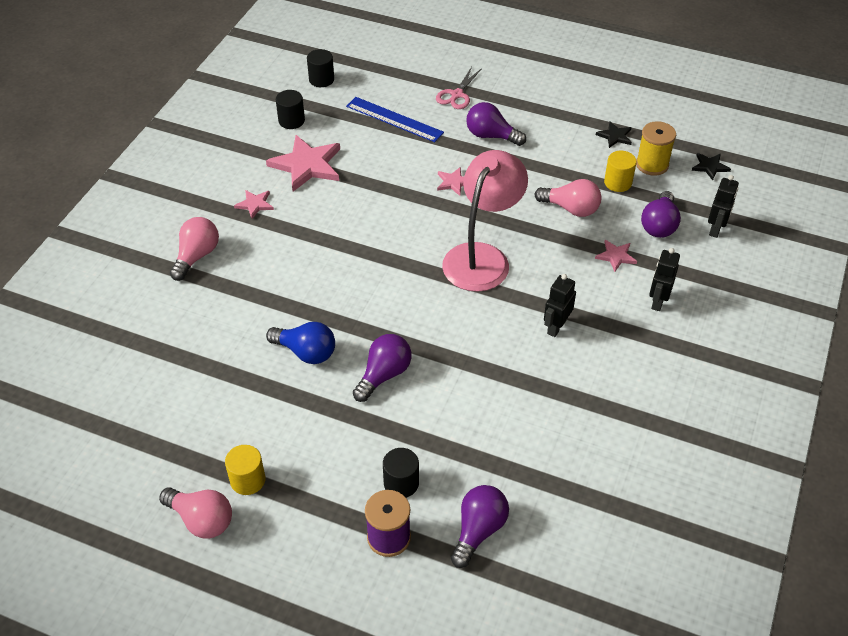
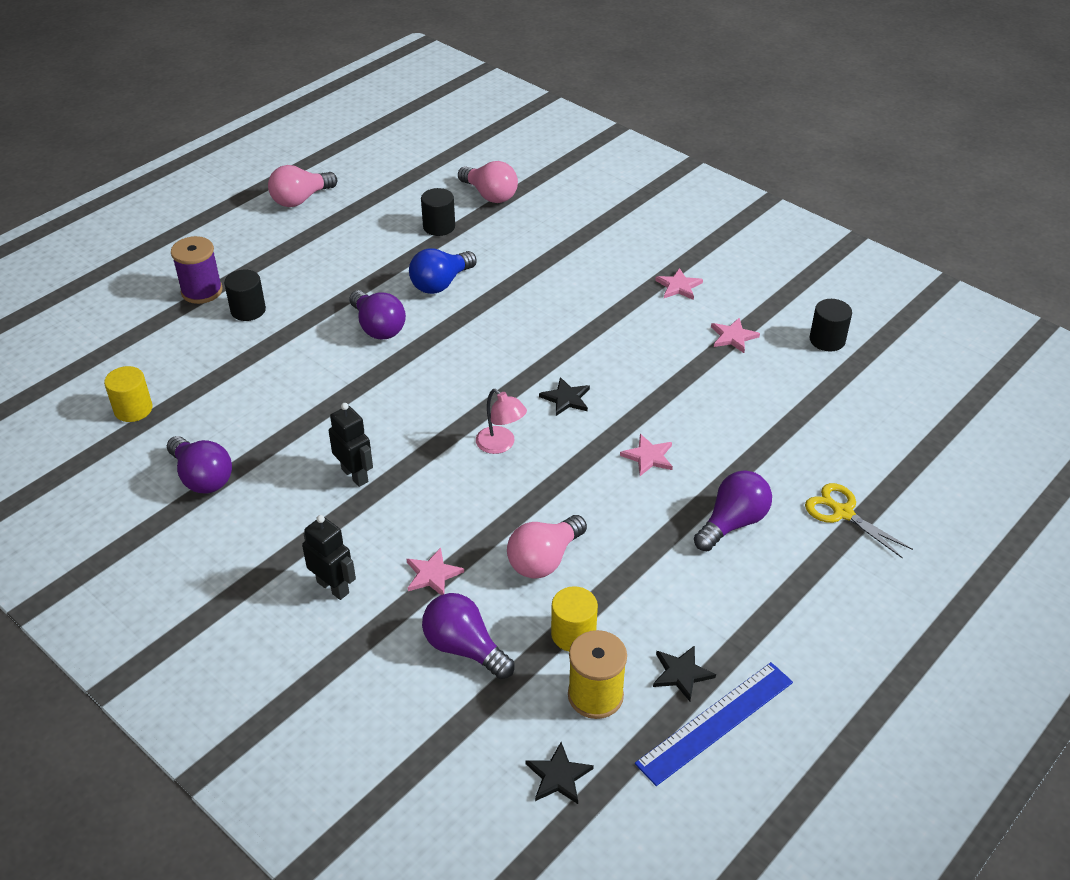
camera: 110 degrees right, 5 degrees down
(197, 256) = (615, 237): pink light bulb -> pink light bulb (490, 195)
(248, 480) = (320, 227): yellow cylinder -> yellow cylinder (133, 409)
(307, 165) = (733, 337): pink star -> pink star, size x0.50
(321, 79) = (913, 383): black cylinder -> black cylinder (439, 227)
(394, 119) = (802, 433): blue ruler -> blue ruler (715, 722)
(416, 235) = (566, 398): none -> black star
(457, 95) = (843, 513): pink scissors -> yellow scissors
(478, 530) = (163, 344): purple light bulb -> purple light bulb (202, 477)
(482, 257) = (501, 445): pink lamp -> pink lamp, size x0.45
(715, 229) = (421, 716): black robot -> none

